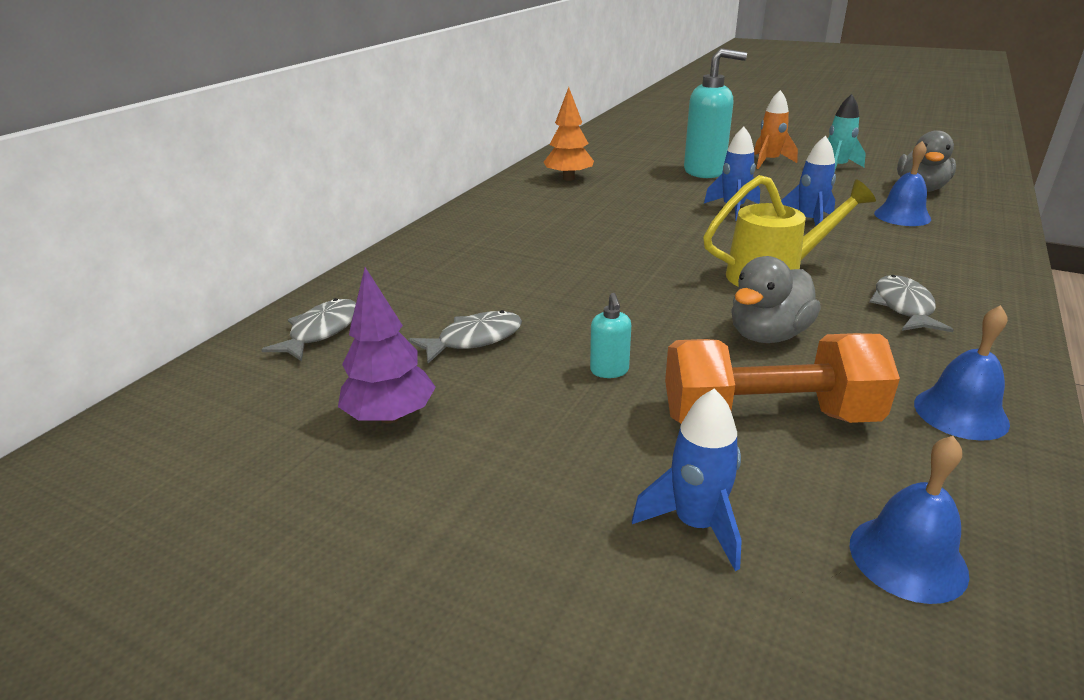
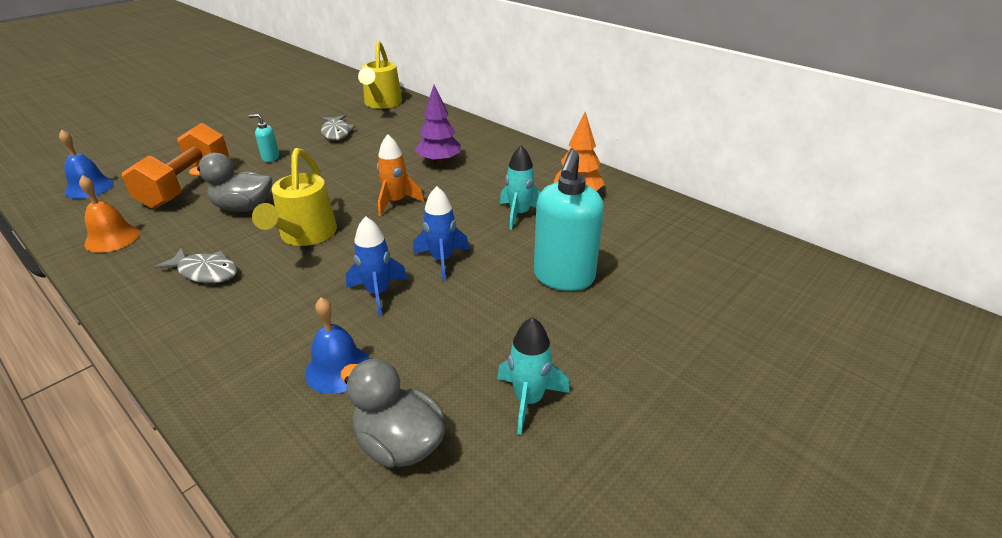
camera: 105 degrees right, 5 degrees up
(321, 332) = (382, 104): grey fish -> yellow watering can
(390, 416) = (297, 114): purple tree -> purple tree (439, 162)
(626, 193) = (519, 214): none -> turquoise rocket
(696, 524) = (163, 155): blue rocket -> none
(767, 335) = (243, 208): grey duck -> grey duck turned 60 degrees counterclockwise
(769, 162) = (581, 343): orange rocket -> orange rocket (396, 202)
(960, 413) = (112, 238): blue bell -> orange bell

